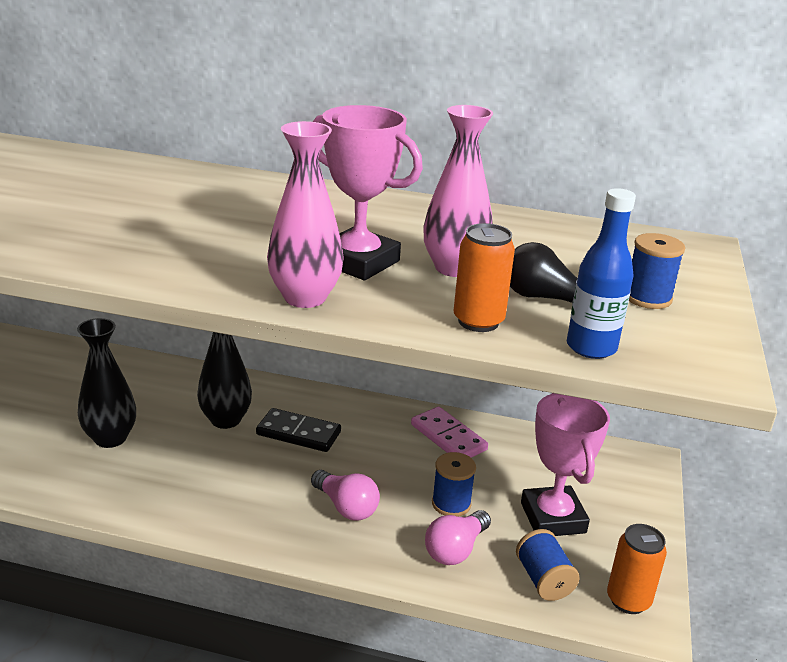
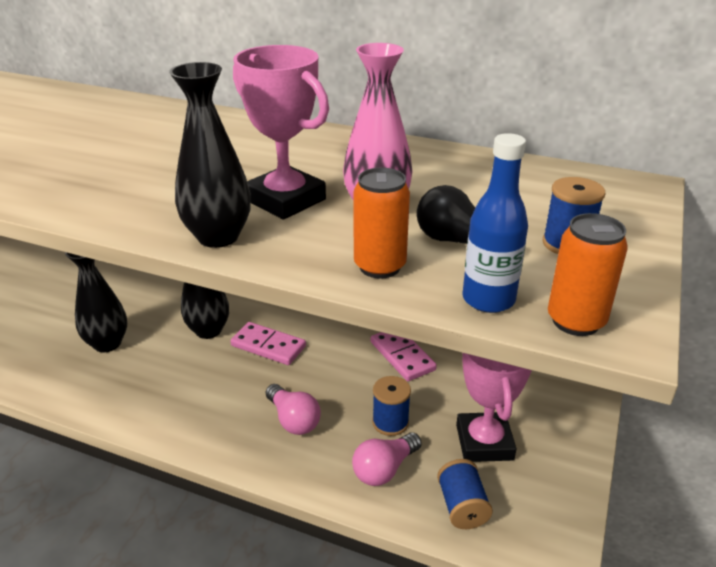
camera: 10 degrees right, 5 degrees up
(298, 433) = (268, 346): black domino -> pink domino
(305, 298) = (218, 237): pink vase -> black vase
(628, 600) = (541, 534): orange can -> orange can (575, 321)

